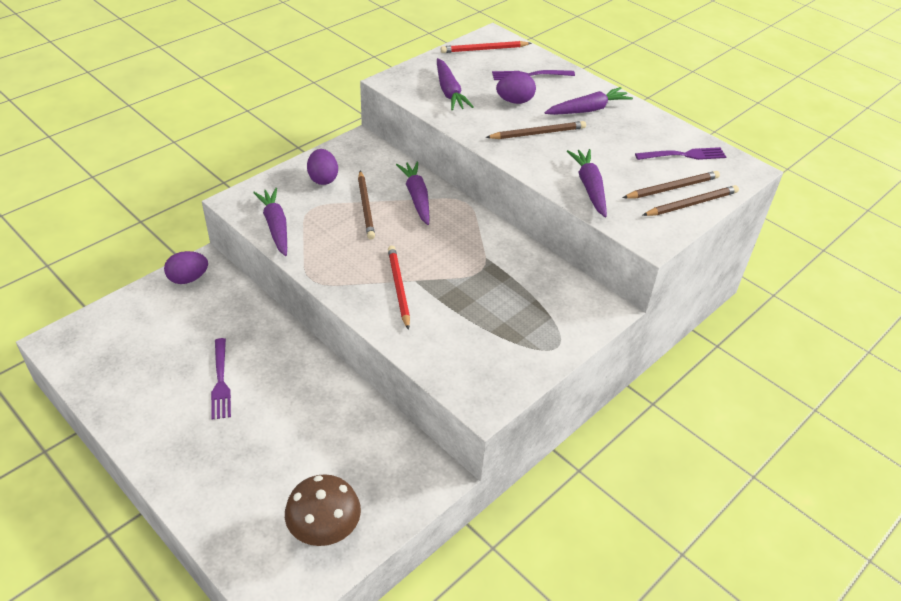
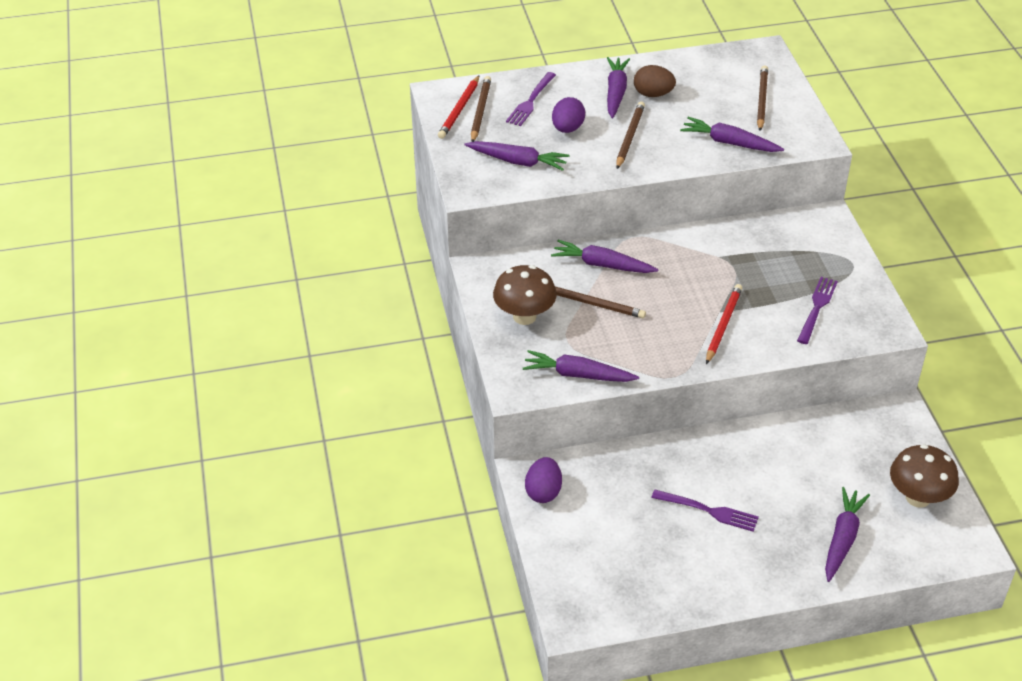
camera: 55 degrees left, 0 degrees up
(236, 487) = (842, 538): none -> purple carrot
(323, 179) = (524, 316): purple egg -> brown mushroom
(398, 288) = (723, 325): red pencil -> red pencil turned 90 degrees clockwise
(608, 128) = (653, 94): none -> brown egg
(683, 155) = (722, 72): purple fork -> purple fork (817, 308)
(691, 204) = (788, 100): brown pencil -> brown pencil (480, 111)

